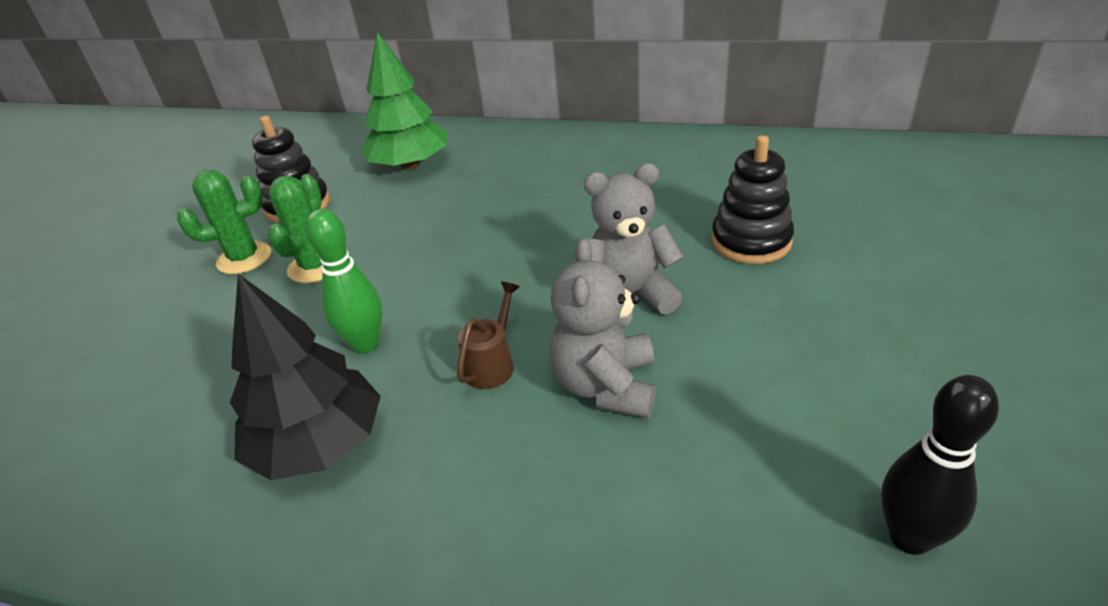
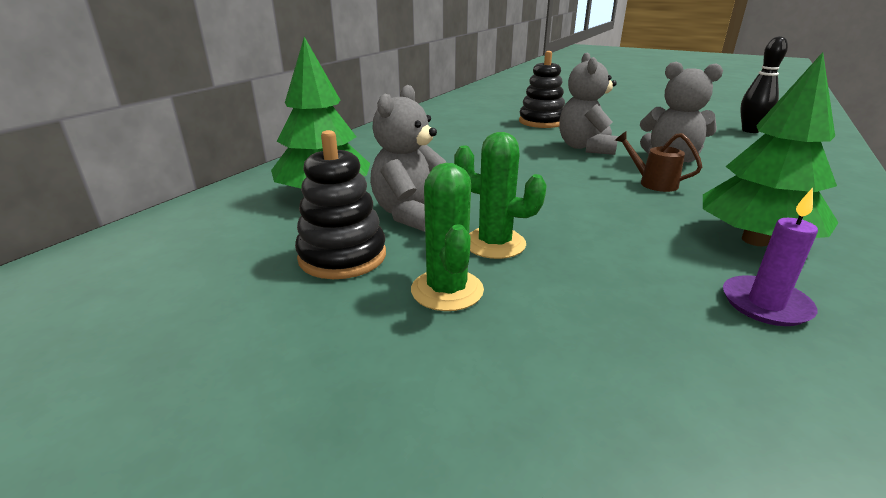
camera: 80 degrees left, 10 degrees down
(192, 430) = (765, 304): none -> purple candle
(319, 444) = (755, 240): black tree -> green tree
(365, 344) = (629, 221): green bowling pin -> none
(372, 215) = (412, 215): none -> grey teddy bear

